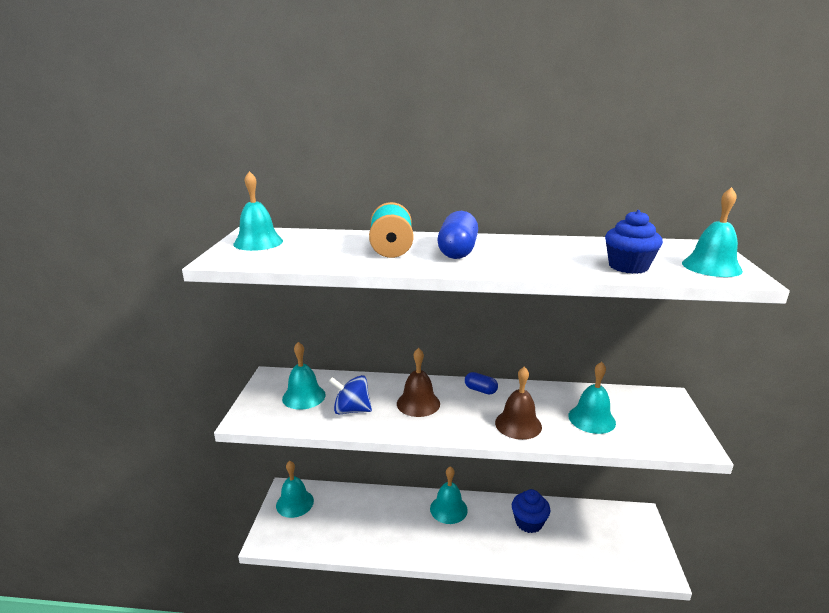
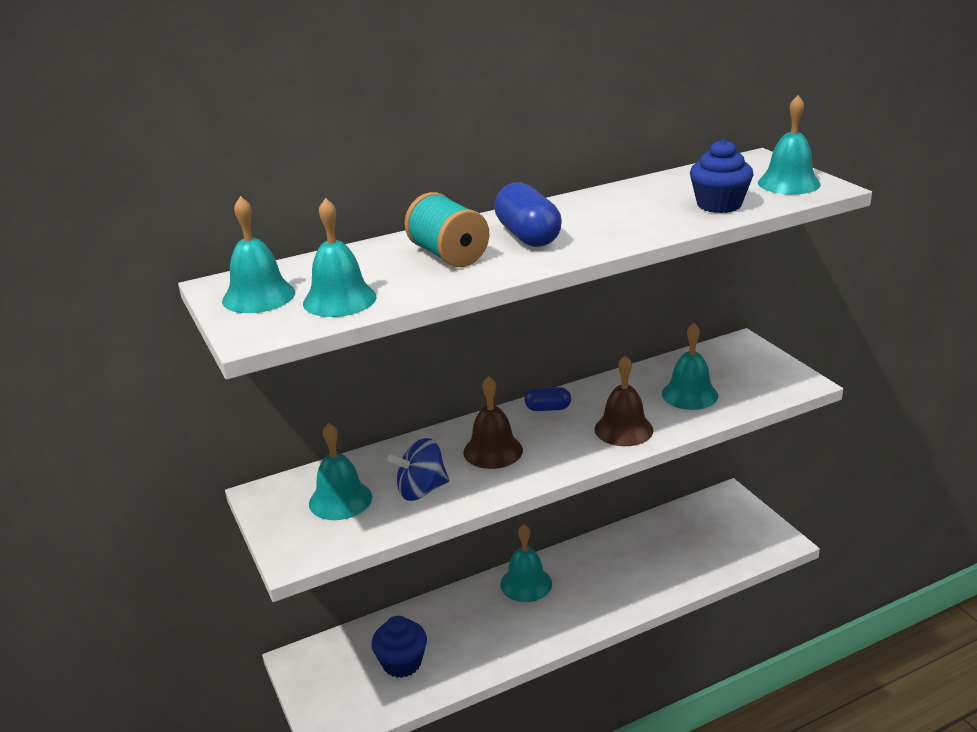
camera: 30 degrees left, 5 degrees up
(295, 503) = (324, 669): turquoise bell -> turquoise bell (339, 300)
(529, 522) = (625, 556): blue cupcake -> blue cupcake (402, 663)

